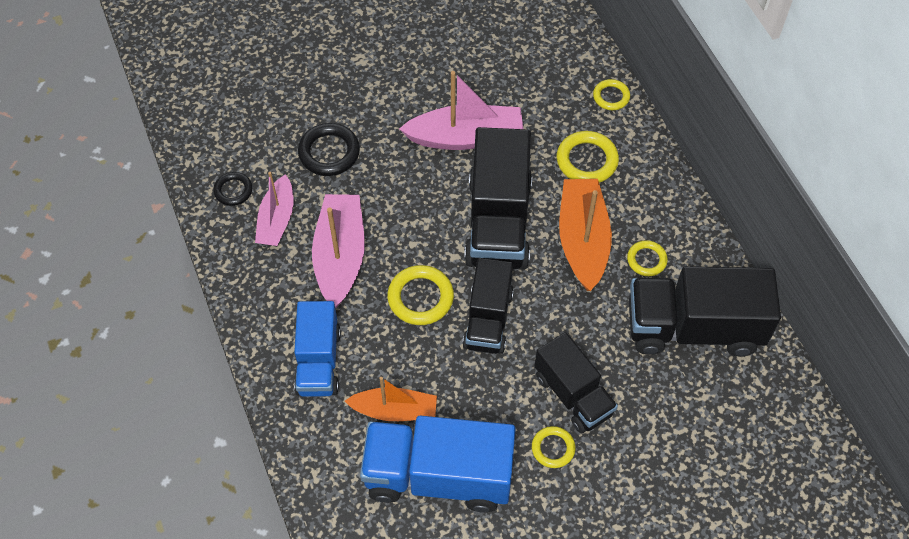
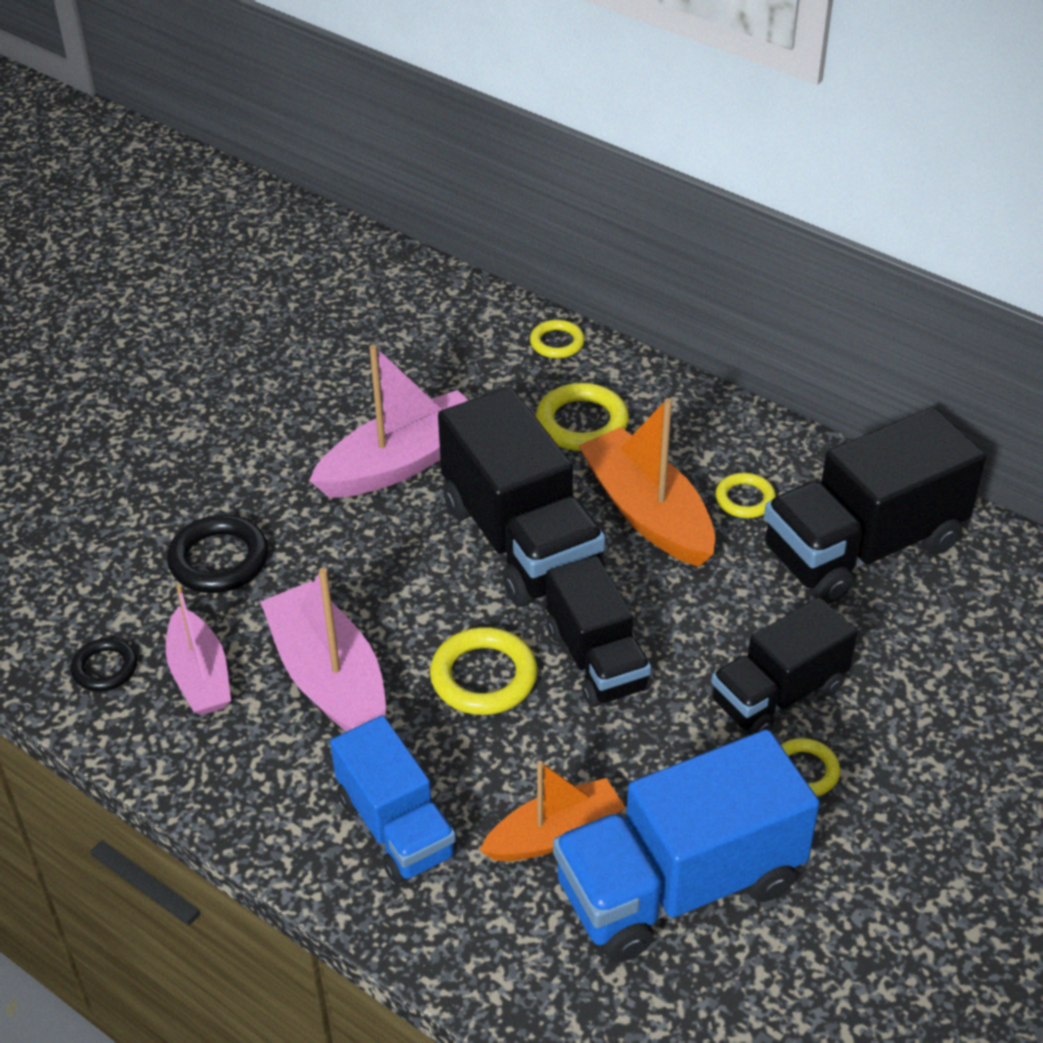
camera: 30 degrees left, 15 degrees down
(573, 395) = (778, 694): black truck -> black truck turned 120 degrees clockwise

